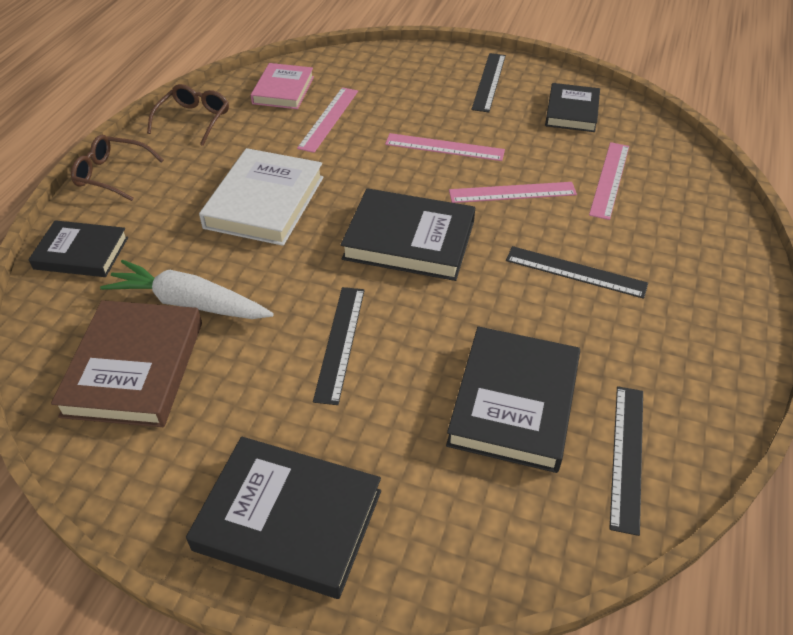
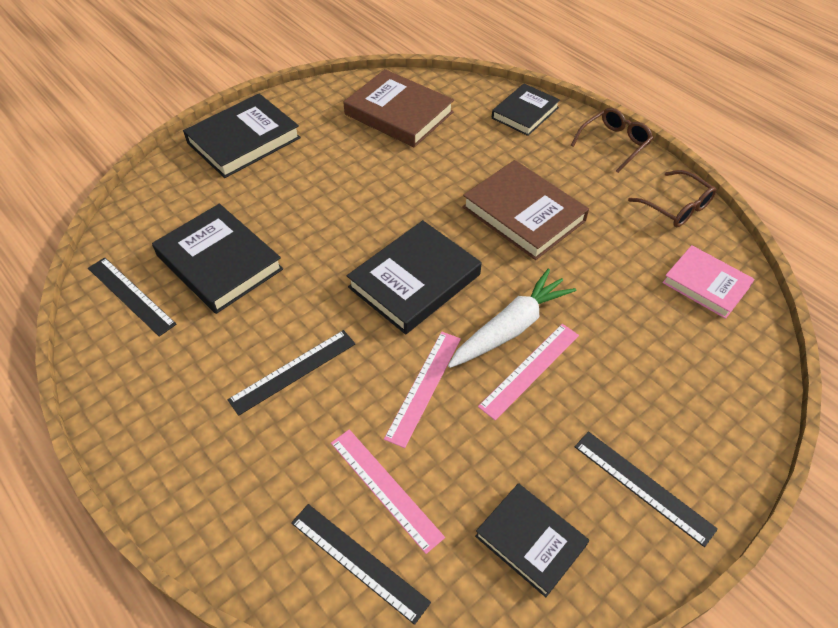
camera: 120 degrees right, 5 degrees up
(189, 303) = (437, 147): white carrot -> white carrot (511, 327)
(264, 202) = (523, 214): white book -> brown book
(329, 119) = (631, 300): pink ruler -> none
(340, 343) = (343, 202): black ruler -> black ruler (359, 561)

